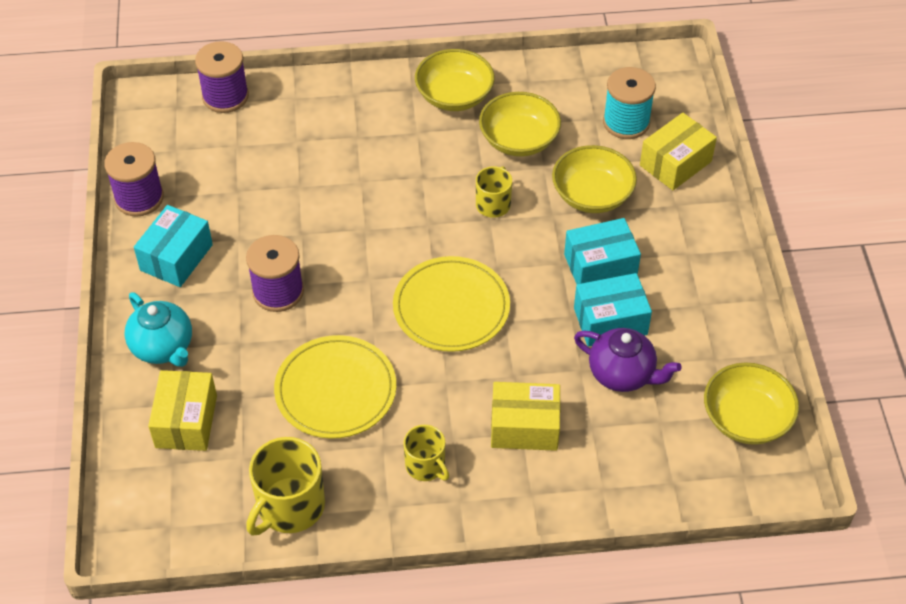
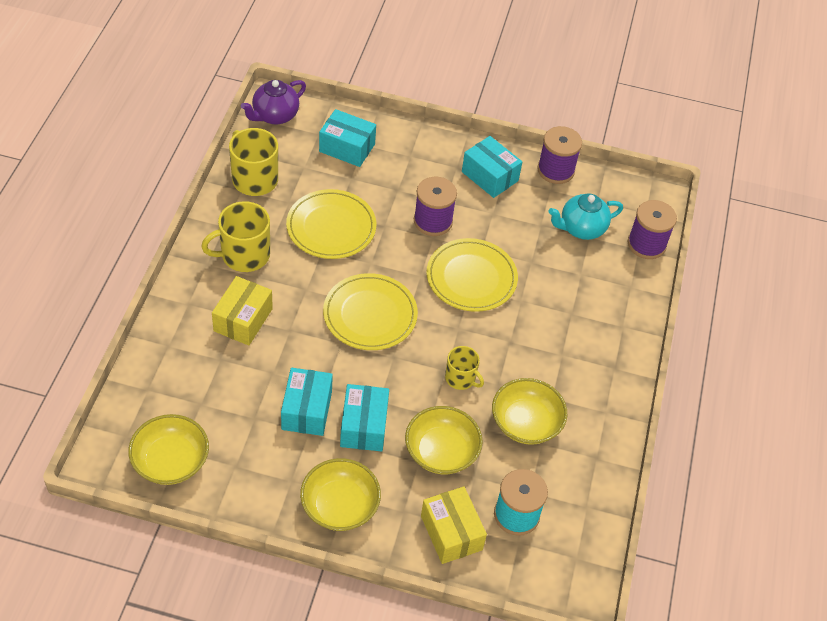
camera: 105 degrees right, 0 degrees up
(163, 347) = (412, 151): turquoise teapot -> turquoise teapot (581, 228)
(186, 421) = (347, 148): yellow box -> turquoise box
(349, 232) = (471, 278): none -> yellow plate
(426, 466) = (244, 255): yellow mug -> yellow mug, size x1.66
(454, 96) = (595, 395): yellow bowl -> yellow bowl (340, 506)
(622, 374) = (254, 397): purple teapot -> purple teapot (274, 116)

